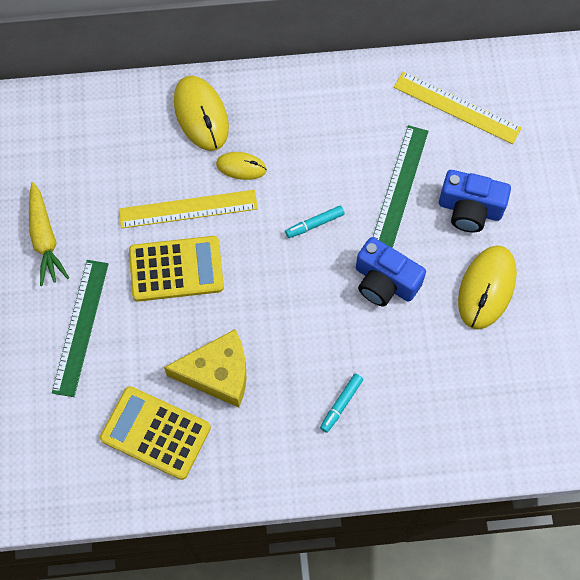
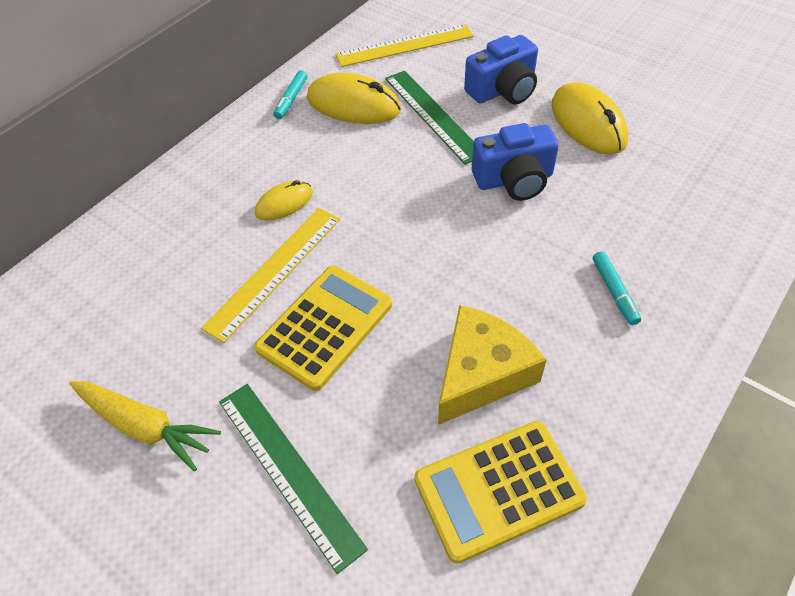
camera: 45 degrees left, 15 degrees down
(201, 115) = (197, 197): yellow mouse -> yellow mouse (353, 104)
(314, 224) = (403, 190): turquoise marker -> turquoise marker (291, 99)

